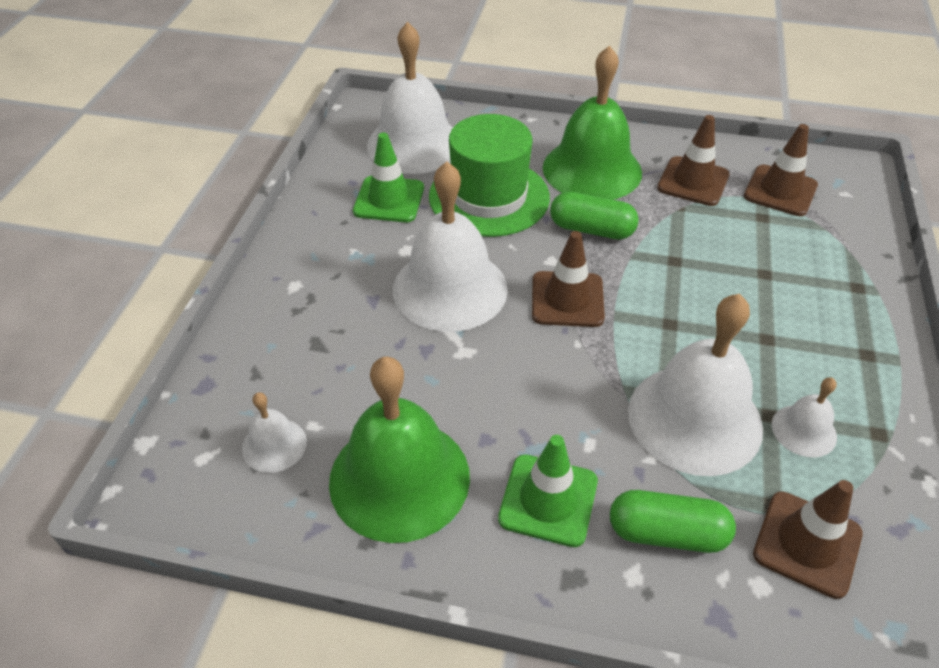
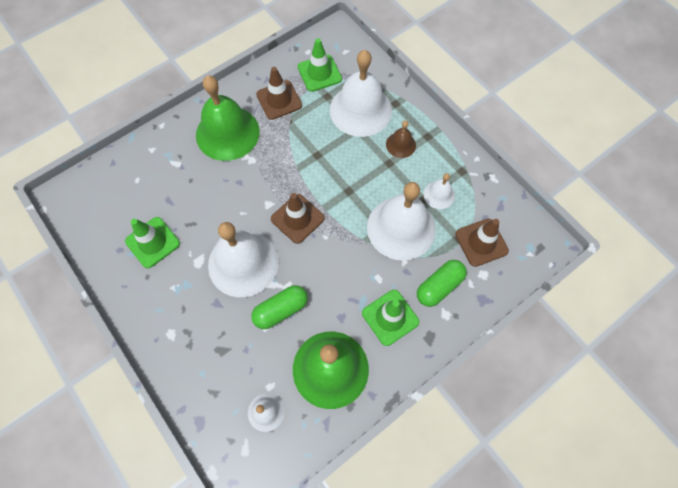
camera: 50 degrees left, 20 degrees up
(414, 144) = (121, 196): white bell -> white bell (360, 110)
(489, 197) = (199, 194): green hat -> none
(591, 229) = (266, 170): green capsule -> green capsule (281, 310)
(780, 191) = (319, 73): brown traffic cone -> green traffic cone
(810, 333) = (401, 144): none -> brown bell

